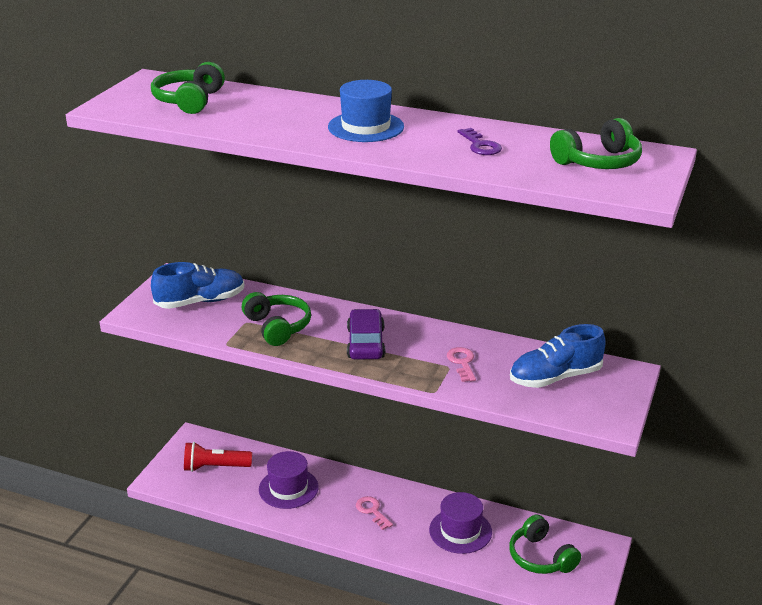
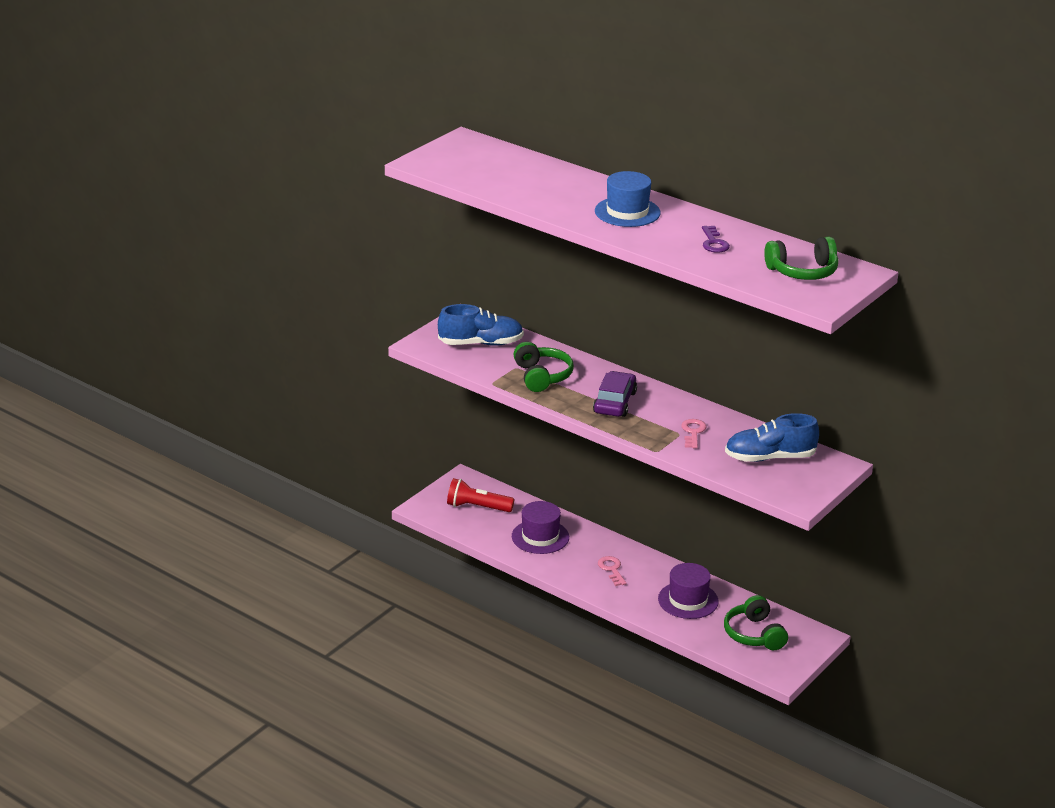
camera: 15 degrees right, 0 degrees up
(189, 101) = (490, 166): green headphones -> none

